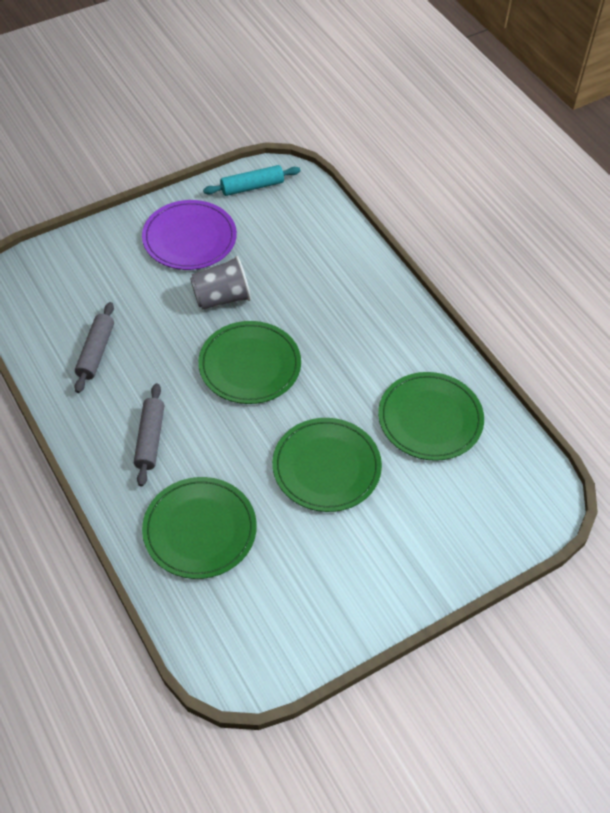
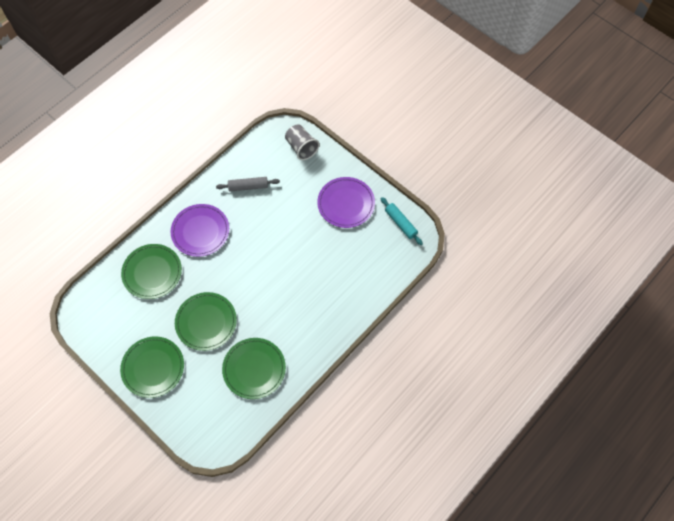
camera: 75 degrees right, 10 degrees up
(150, 439) = (200, 231): grey rolling pin -> purple plate
(221, 298) = (306, 234): grey cup -> grey cup (301, 148)
(250, 365) = (263, 263): green plate -> green plate (153, 367)

